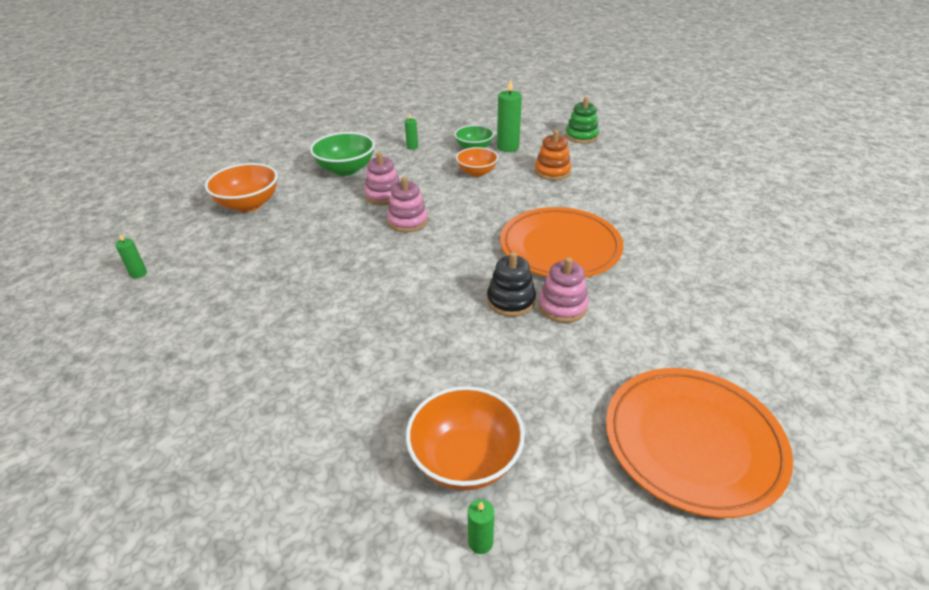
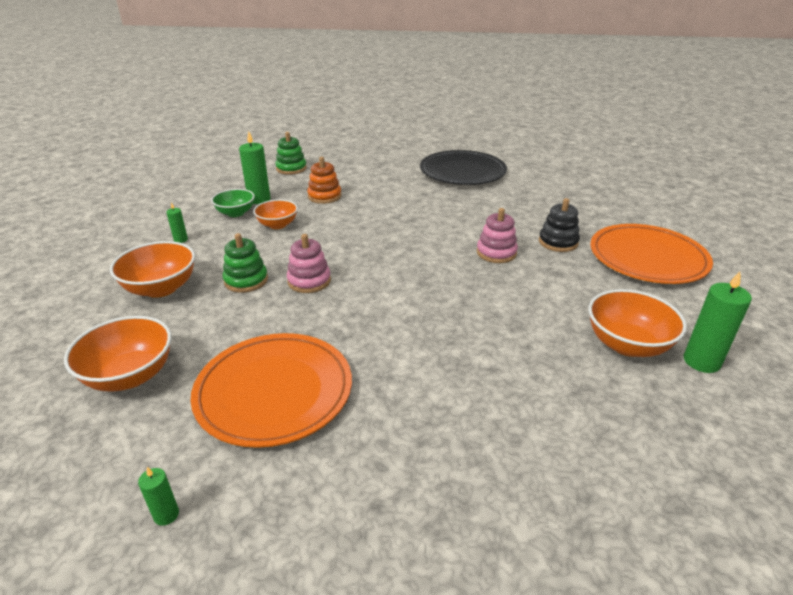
camera: 60 degrees left, 5 degrees down
(346, 169) = (161, 288): green bowl -> orange bowl
(384, 195) = (246, 280): pink stacking toy -> green stacking toy
(480, 542) = (701, 361): green candle -> green candle, size x1.91
(511, 301) = (472, 270): black stacking toy -> black stacking toy (558, 242)
(560, 247) = (427, 229): orange plate -> orange plate (274, 392)
(721, 225) = (462, 172): none -> black plate

